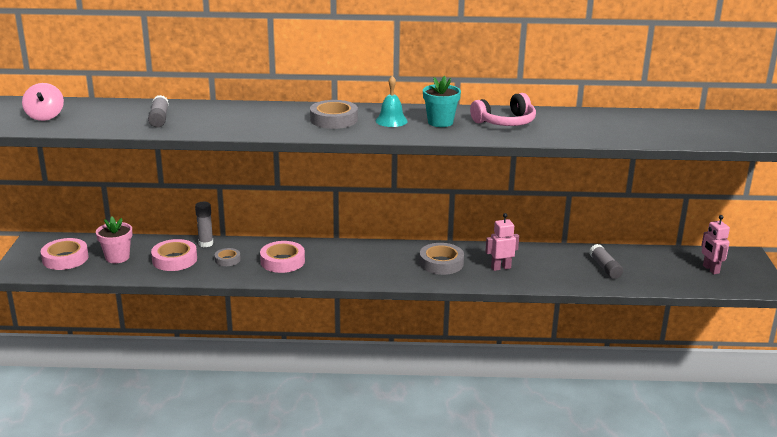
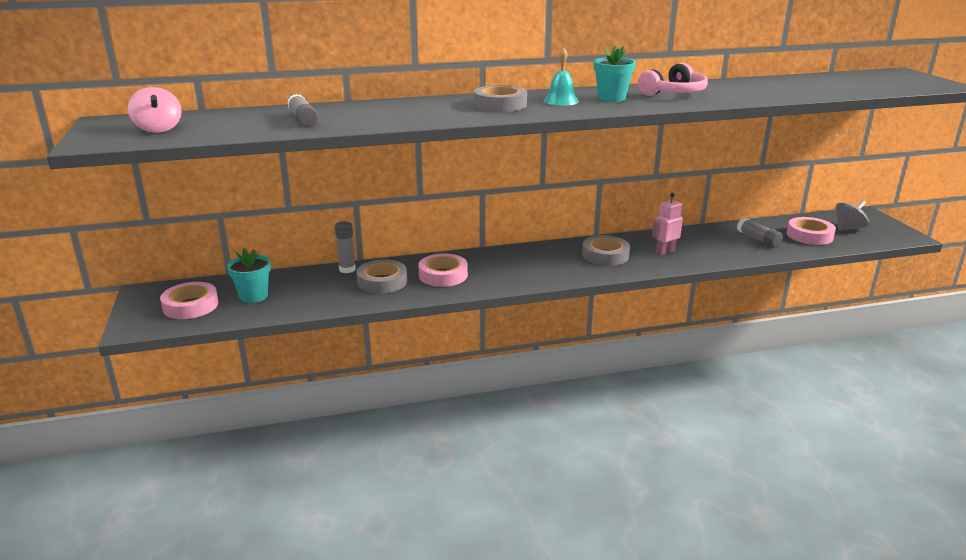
camera: 15 degrees left, 0 degrees up
(117, 257) = (253, 296): pink flower pot -> turquoise flower pot
(174, 259) = (322, 289): pink tape -> pink tape (809, 235)
(227, 260) = (382, 282): grey tape -> grey tape, size x1.74
(710, 269) = (848, 228): pink robot -> grey spinning top

